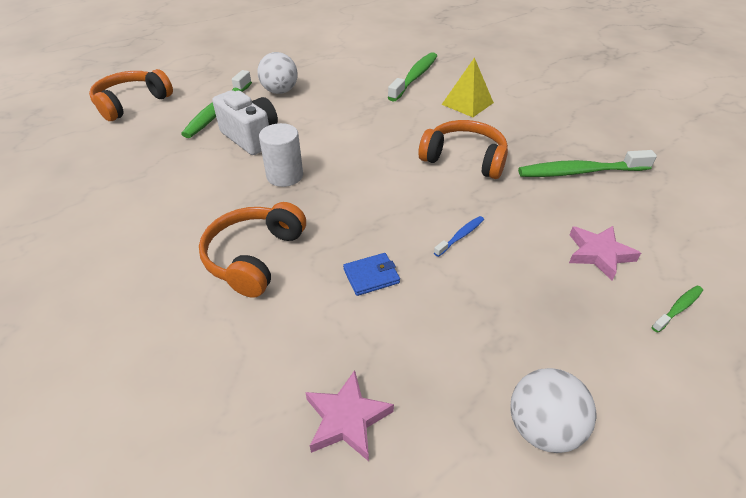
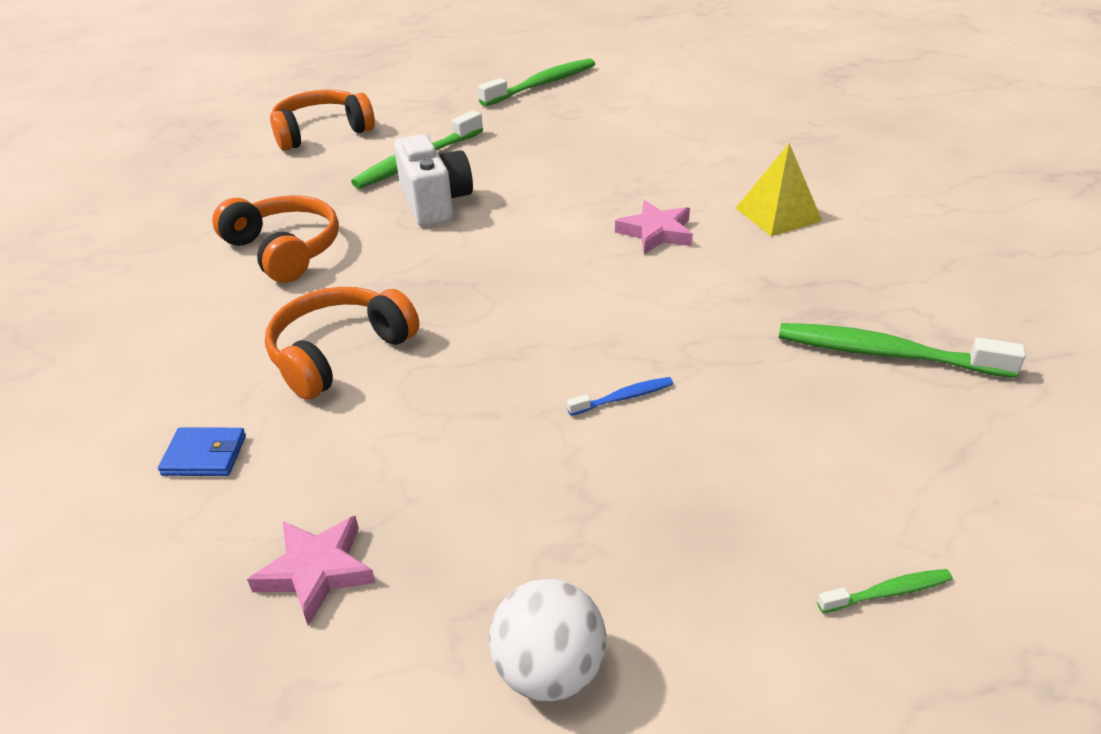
camera: 25 degrees right, 5 degrees down
(280, 91) = (514, 148): white ball -> none
(285, 176) = (444, 262): white cylinder -> none
(371, 276) = (464, 415): blue wallet -> blue wallet (204, 455)
(415, 77) = (724, 161): green toothbrush -> green toothbrush (542, 84)
(464, 159) = (711, 293): orange headphones -> orange headphones (285, 250)
(599, 254) = (818, 479): pink star -> pink star (656, 232)

